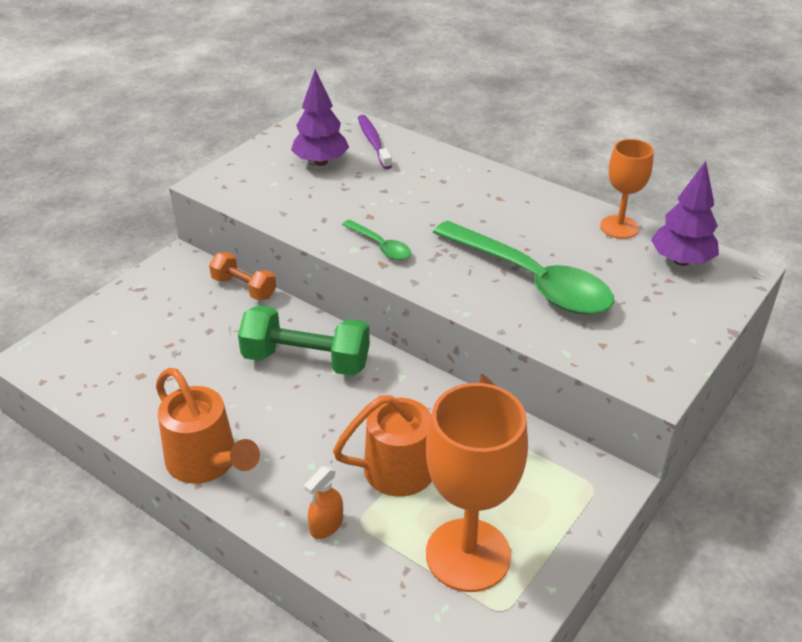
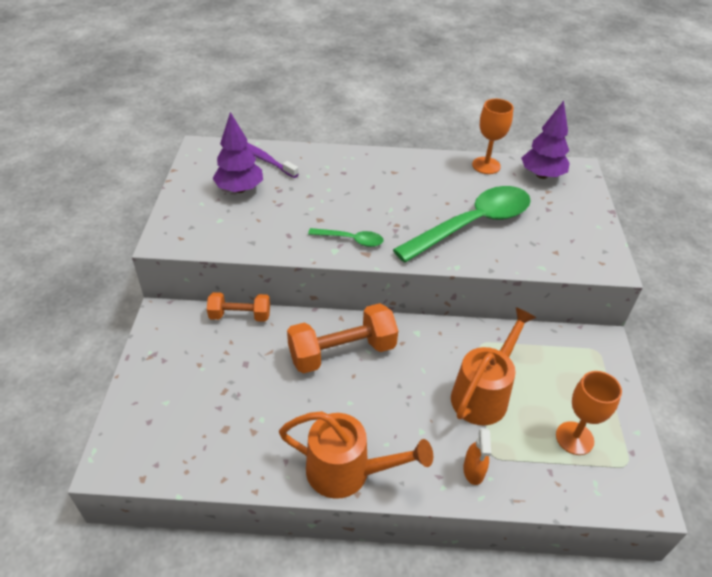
camera: 35 degrees left, 5 degrees up
(306, 360) = (342, 352): green dumbbell -> orange dumbbell
(468, 555) = (574, 438): orange goblet -> orange goblet, size x0.58
(530, 280) = (472, 225): green spoon -> green spoon turned 45 degrees counterclockwise

